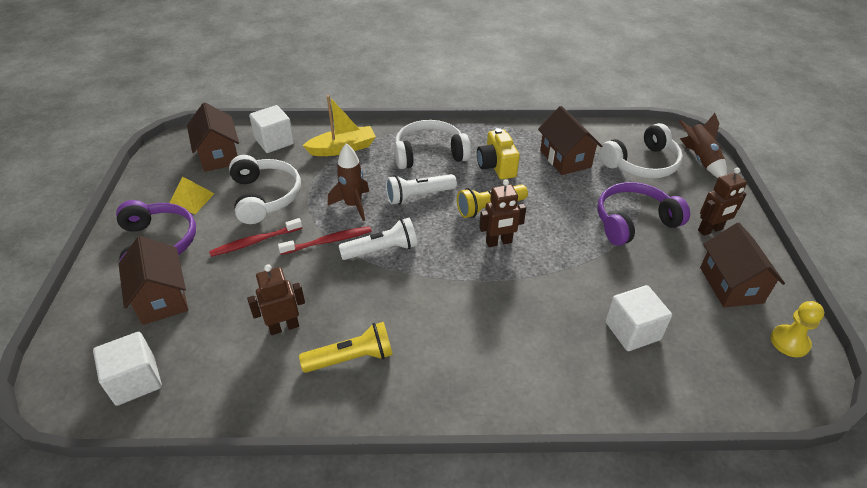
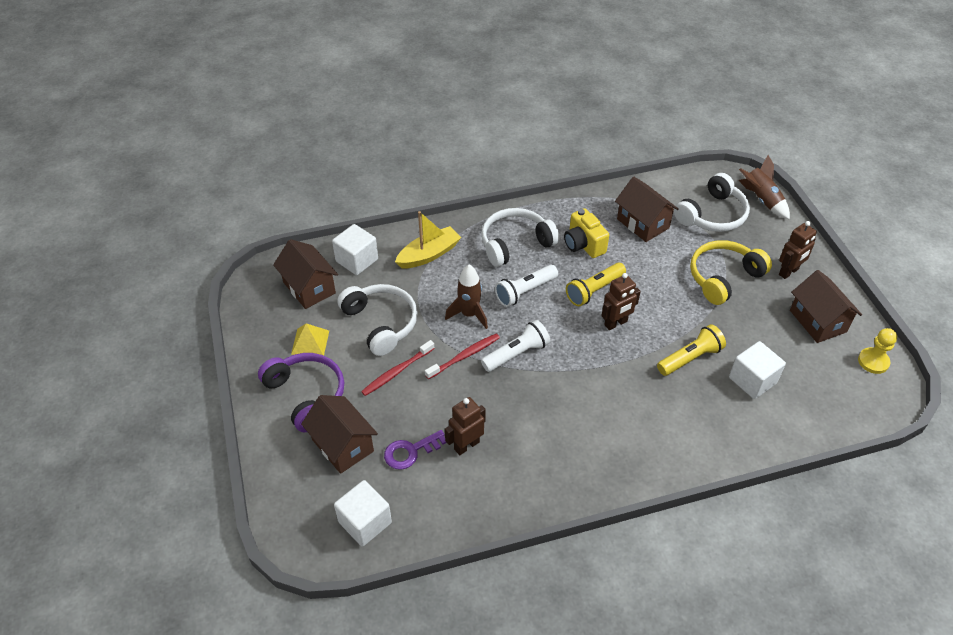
camera: 15 degrees left, 5 degrees up
(224, 320) = (410, 451): none -> purple key
(351, 358) = (537, 458): yellow flashlight -> yellow flashlight (690, 358)
(633, 221) = (723, 277): purple headphones -> yellow headphones

